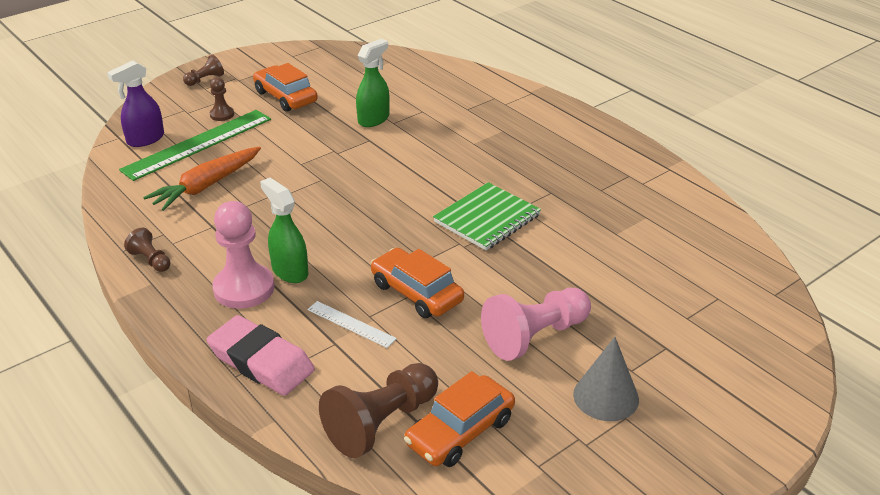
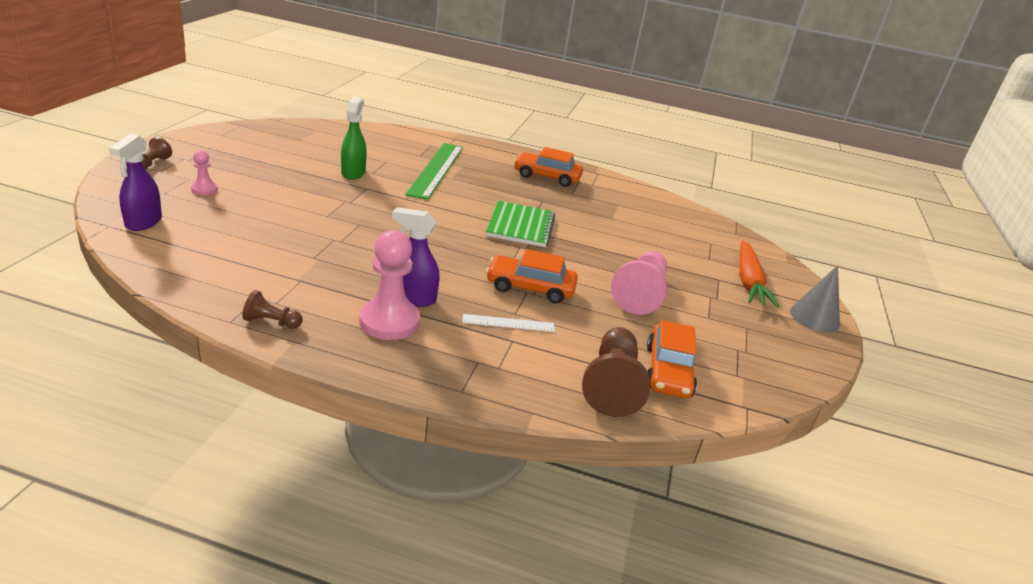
camera: 40 degrees left, 5 degrees down
(198, 144) = (207, 217): green ruler -> green ruler (436, 169)
(206, 186) = (256, 249): orange carrot -> orange carrot (748, 281)
(222, 114) = (204, 189): brown pawn -> pink pawn
(261, 361) = (470, 373): pink eraser -> none
(285, 97) = (253, 167): orange car -> orange car (547, 177)
(289, 271) = (413, 298): green spray bottle -> purple spray bottle
(606, 396) = (722, 319): grey cone -> grey cone (814, 317)

